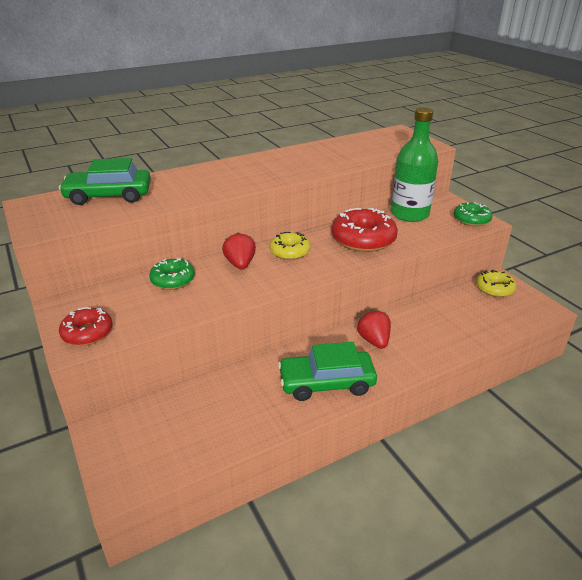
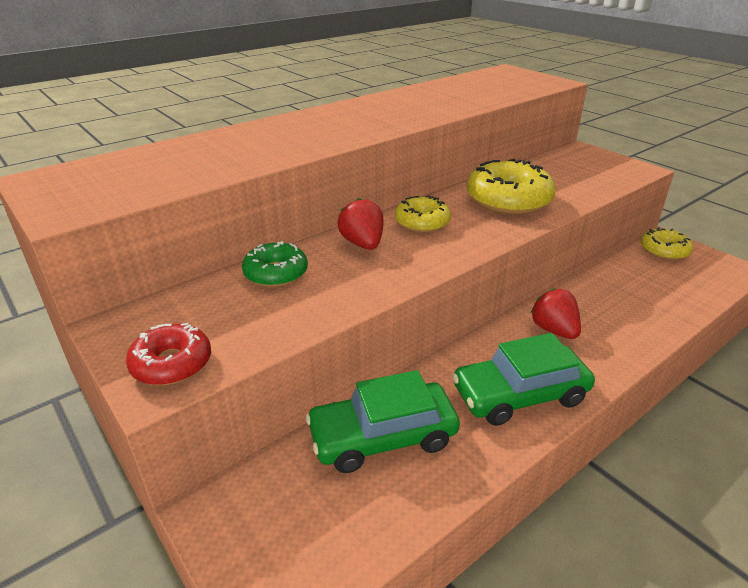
camera: 10 degrees left, 0 degrees up
(109, 196) = (161, 160): green car -> green car (383, 437)
(363, 239) = (508, 200): red donut -> yellow donut
(409, 214) = (547, 167): green bottle -> none
(471, 219) = (624, 168): green donut -> none

